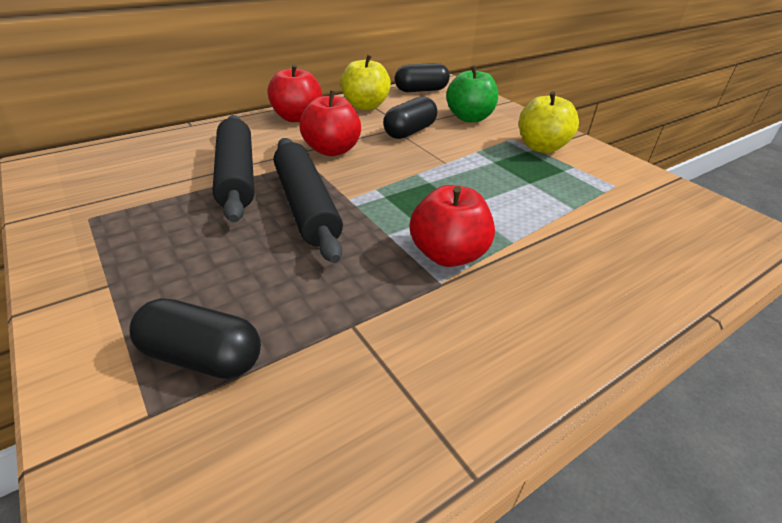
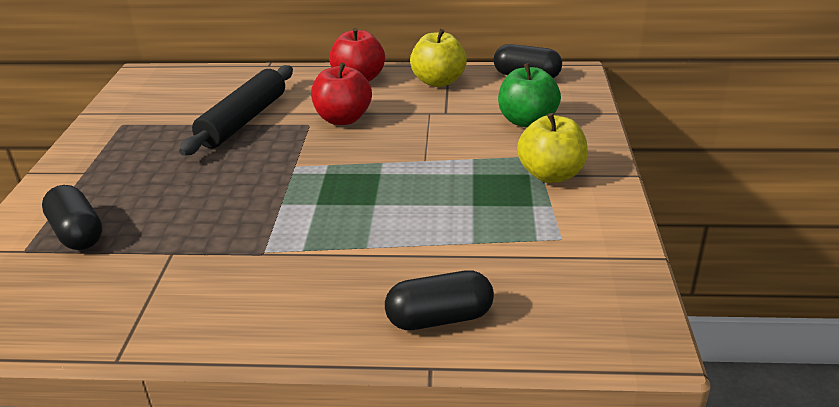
camera: 40 degrees right, 5 degrees down
(306, 206) = (257, 161): black rolling pin -> none
(409, 132) = (440, 120): black capsule -> black capsule (439, 318)
(448, 255) = (300, 235): red apple -> none

